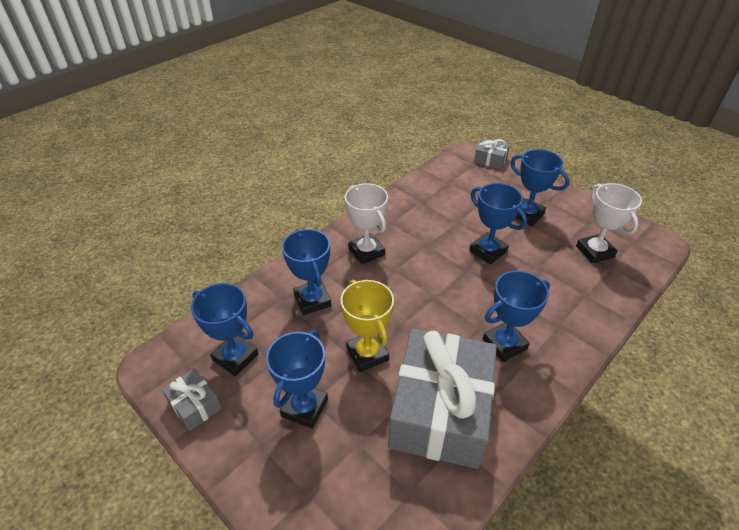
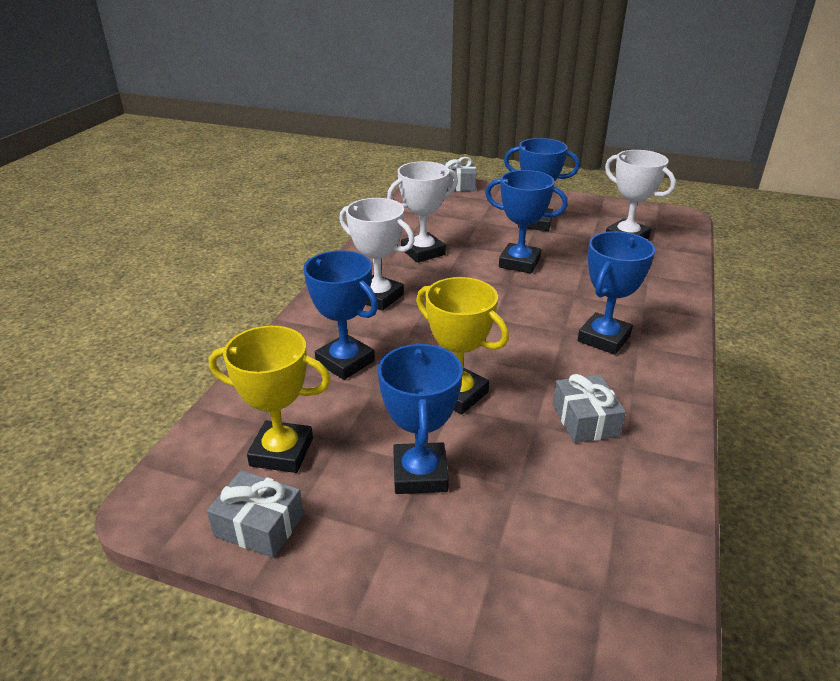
camera: 25 degrees left, 10 degrees down
(235, 357) = (281, 452): blue trophy -> yellow trophy
(422, 219) = (423, 252): none -> white trophy
(440, 410) = (585, 420): grey gift -> grey gift, size x0.43

